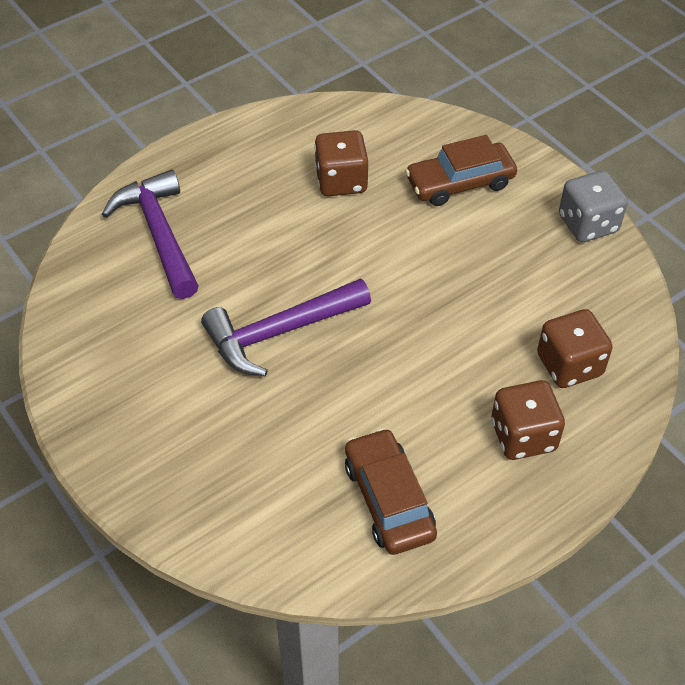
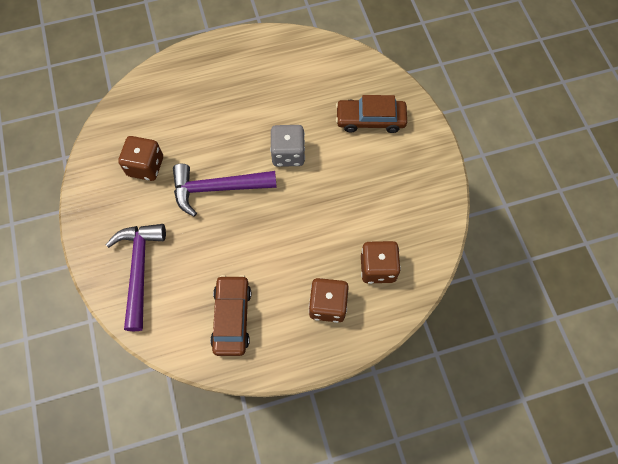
camera: 20 degrees right, 15 degrees up
(159, 234) = (176, 99): purple hammer -> purple hammer (139, 270)
(341, 181) = (298, 96): brown dice -> brown dice (145, 166)
(588, 224) = (437, 174): grey dice -> grey dice (288, 154)

